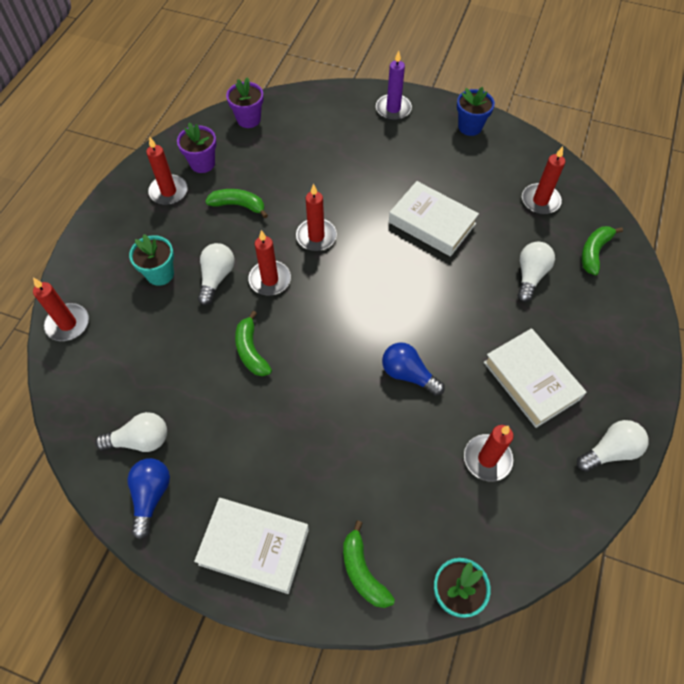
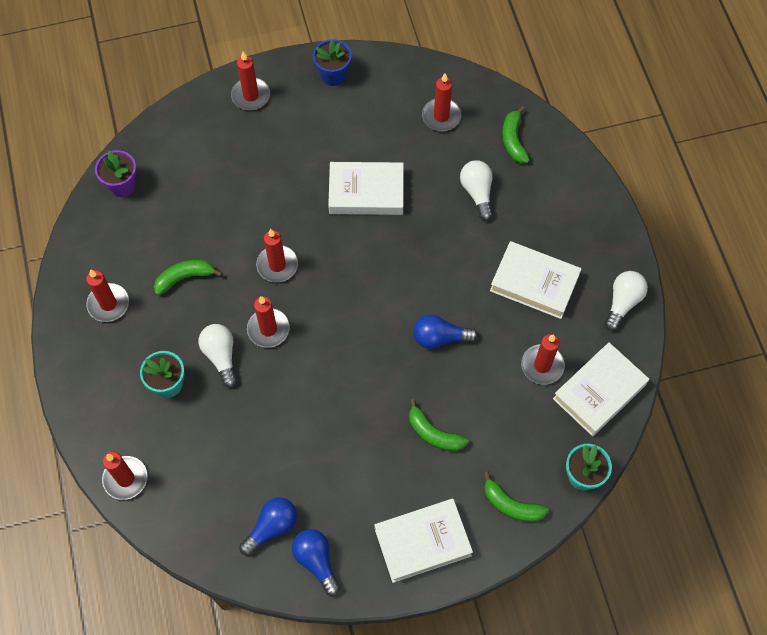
camera: 35 degrees left, 5 degrees up
(140, 440) = (272, 527): white light bulb -> blue light bulb
(202, 163) = (116, 257): purple flower pot -> none
(251, 351) = (302, 399): green banana -> green banana (434, 433)
(393, 109) = (251, 95): purple candle -> red candle
(528, 521) = (599, 392): none -> white book

